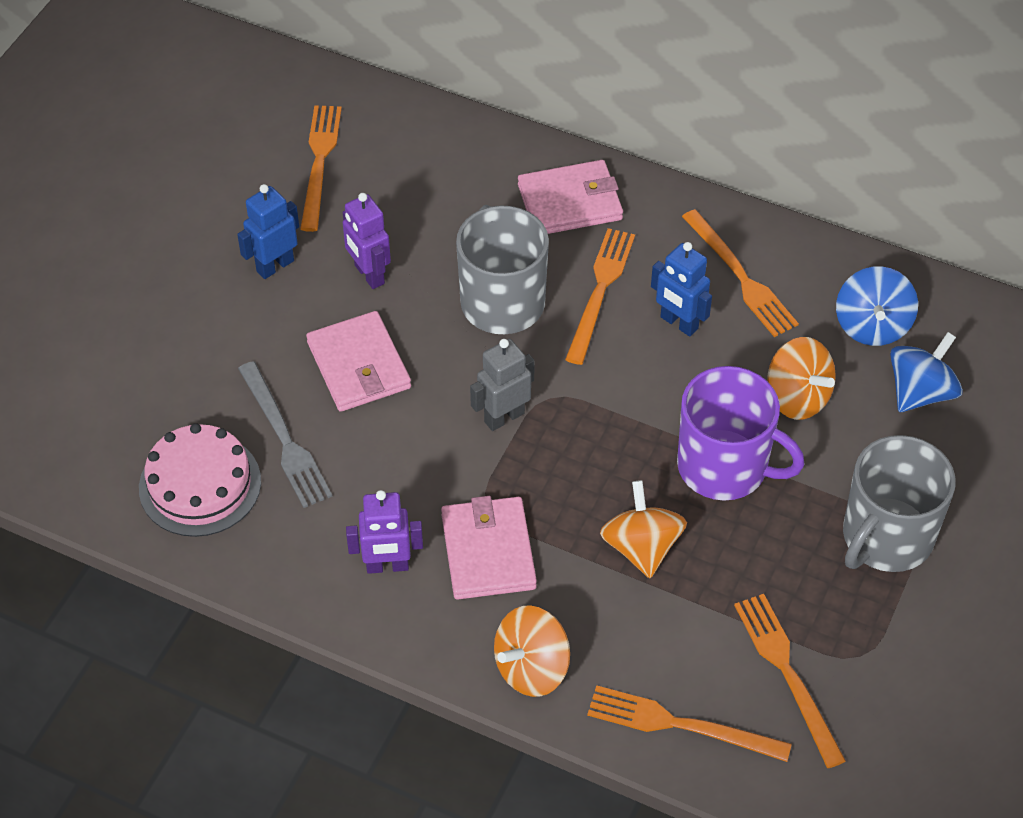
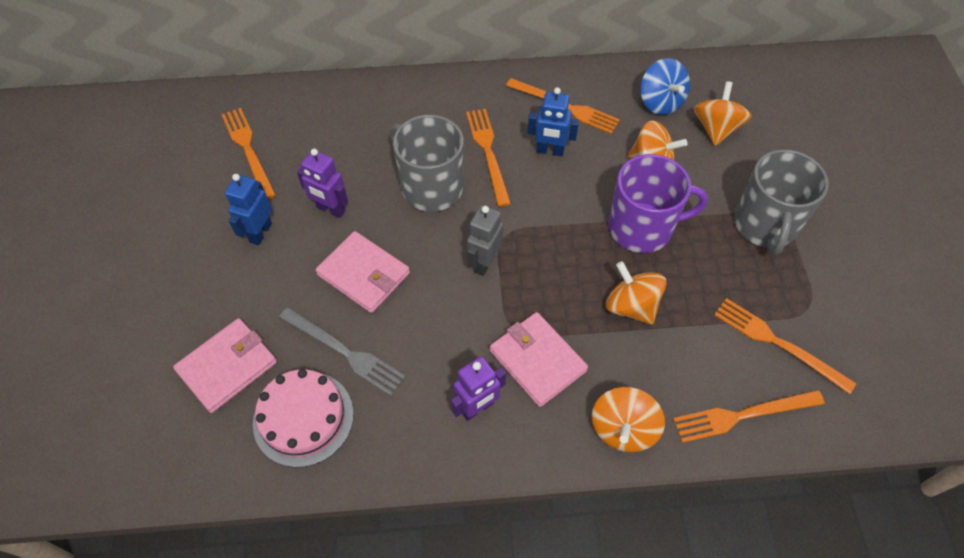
camera: 30 degrees left, 5 degrees up
(570, 202) = (431, 106): pink wallet -> pink wallet (227, 366)
(920, 392) = (716, 129): blue spinning top -> orange spinning top

